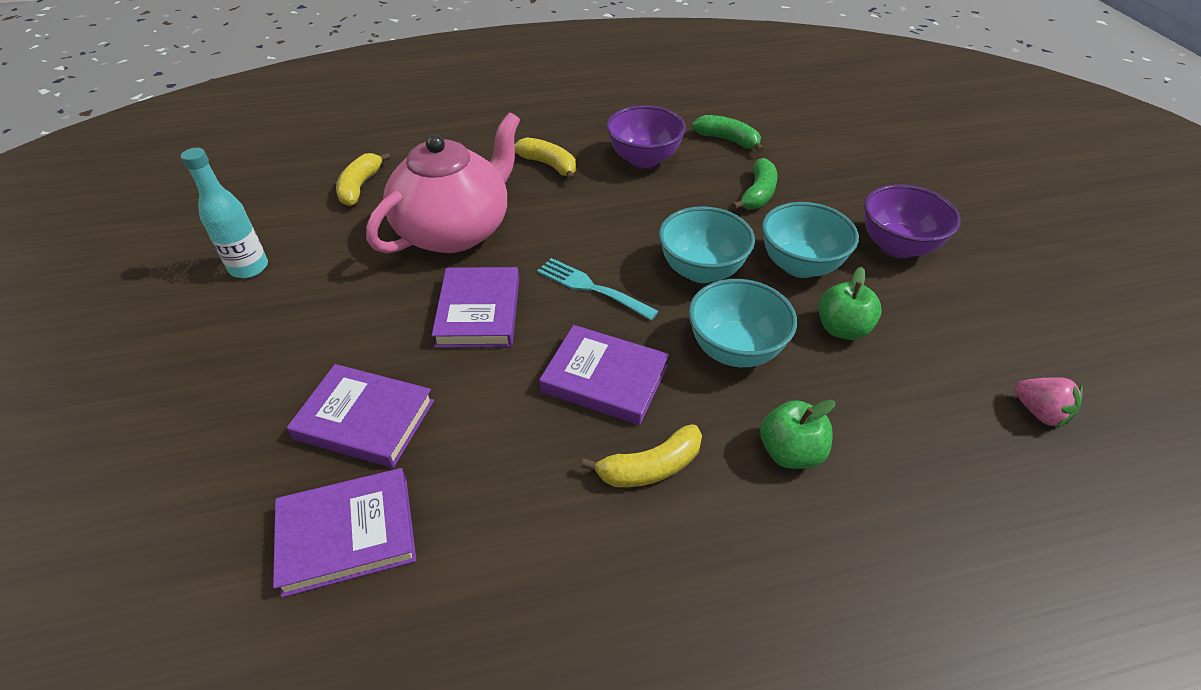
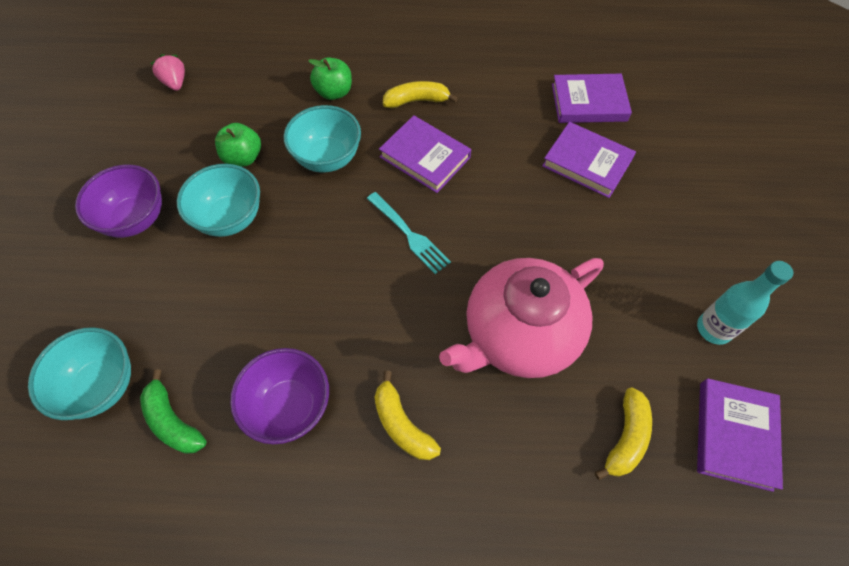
camera: 165 degrees left, 15 degrees up
(478, 312) = (505, 231): purple book -> purple book (735, 435)
(701, 271) = (313, 232): turquoise bowl -> turquoise bowl (102, 386)
(758, 194) = (204, 315): green banana -> none

